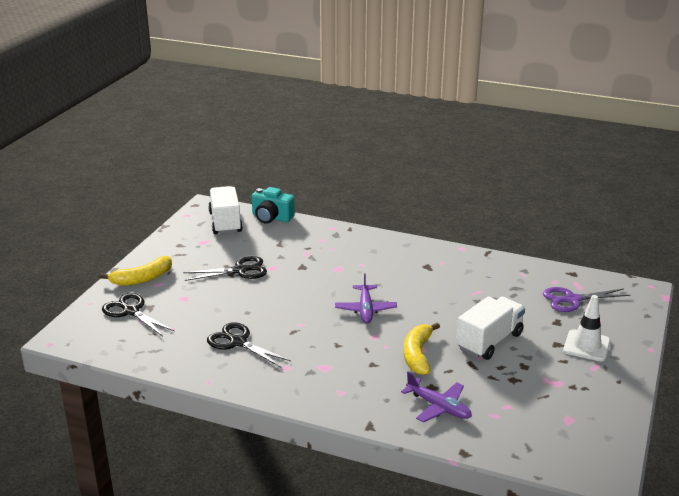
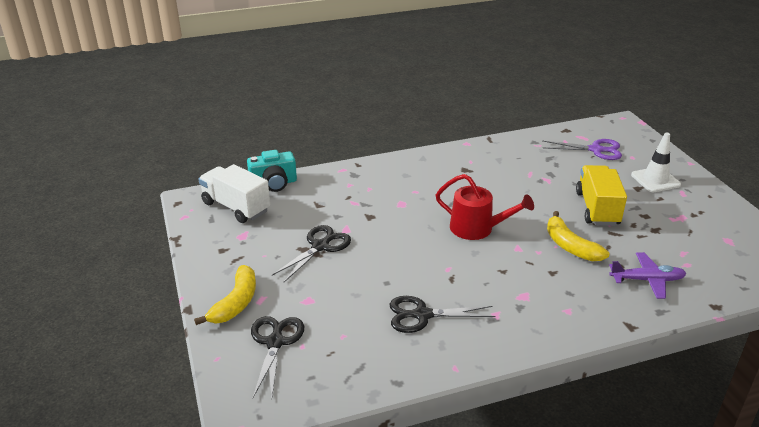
camera: 40 degrees left, 5 degrees up
(131, 311) = (275, 342): black scissors -> black scissors turned 90 degrees clockwise
(365, 309) = (477, 228): purple plane -> red watering can
(489, 341) = (597, 208): white truck -> yellow truck
(572, 299) = (595, 150): purple scissors -> purple scissors turned 120 degrees counterclockwise

